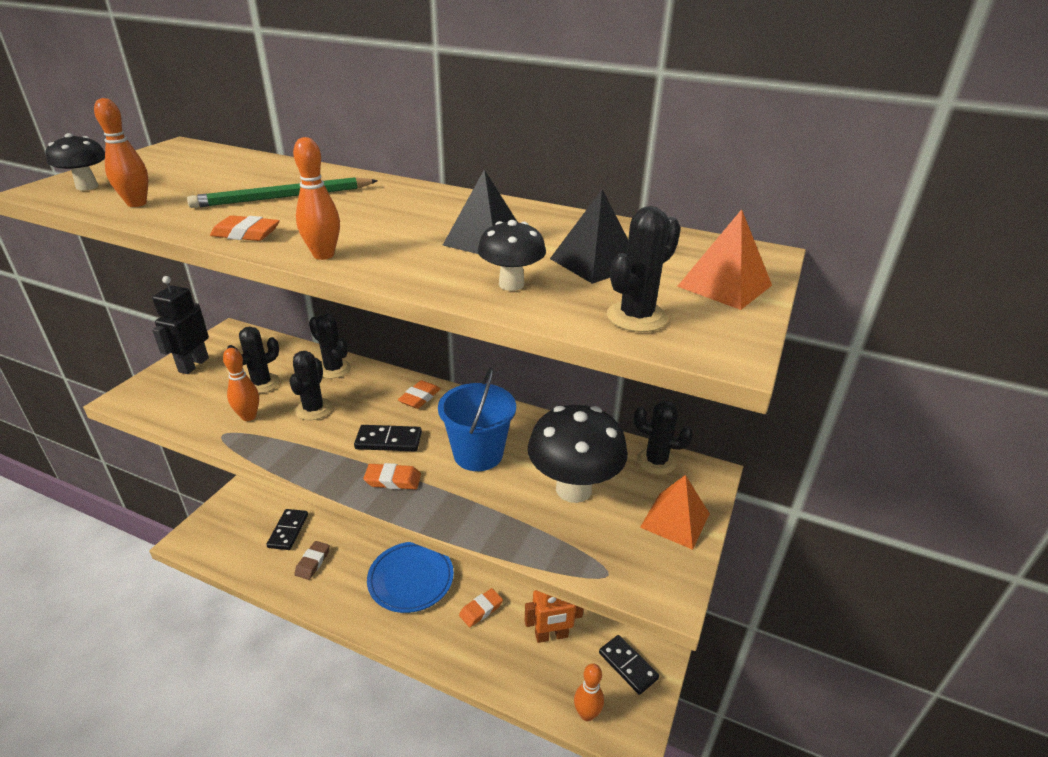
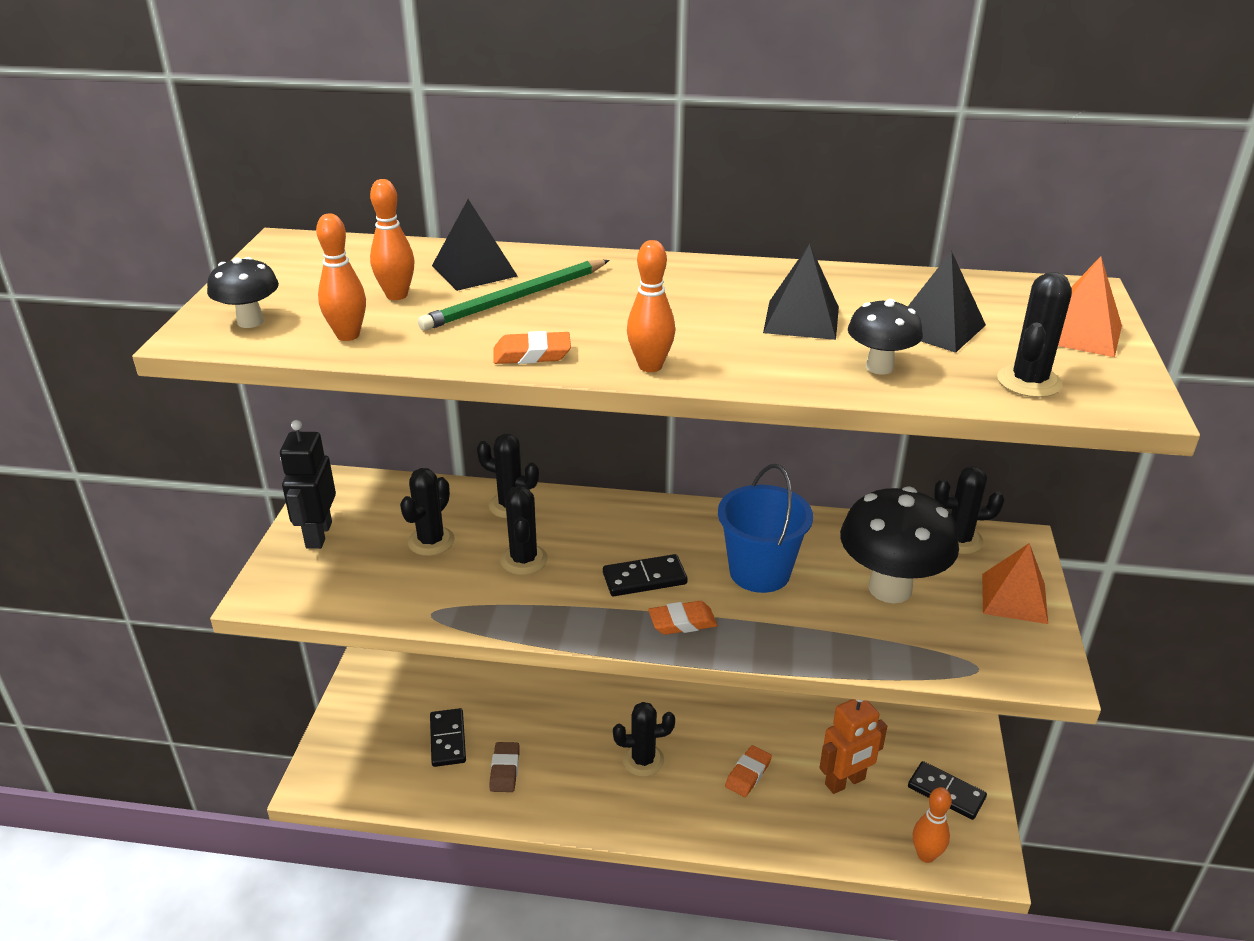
camera: 15 degrees left, 0 degrees up
(249, 416) = (448, 585): orange bowling pin -> orange bowling pin (397, 295)
(278, 176) = (474, 271): none -> black pyramid
(411, 579) = (643, 760): blue plate -> black cactus
(419, 397) = (644, 520): orange eraser -> none

